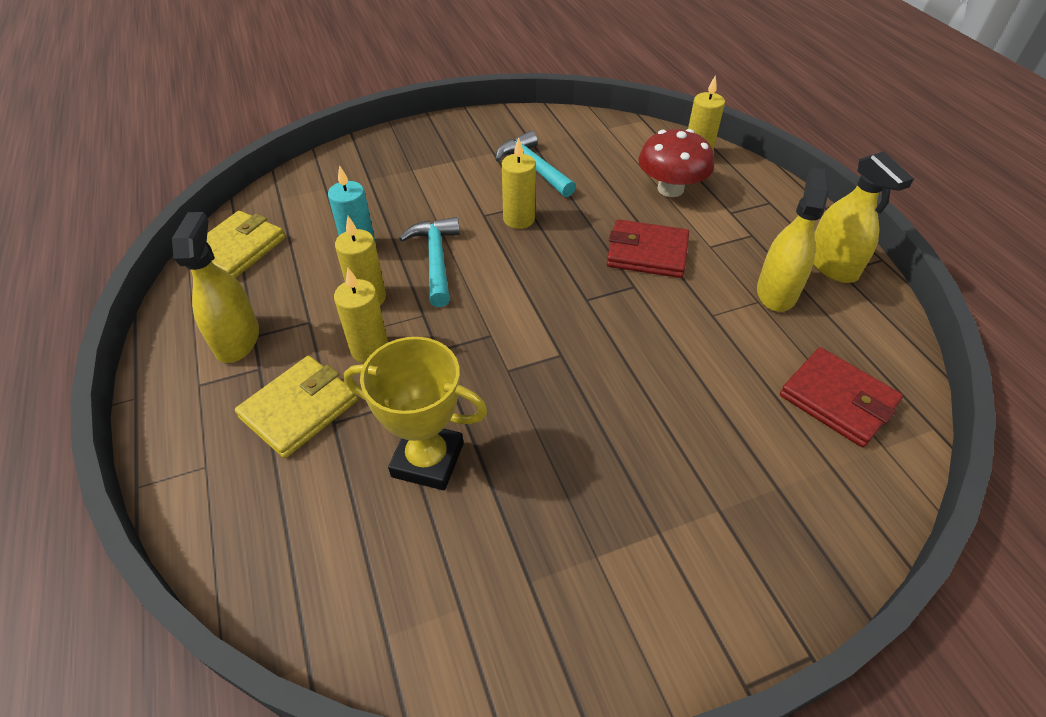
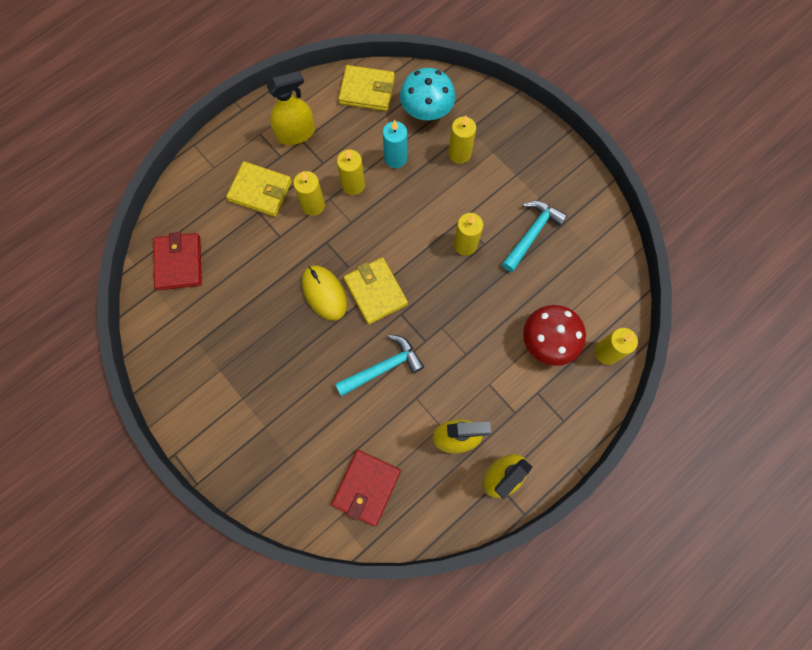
camera: 70 degrees right, 25 degrees up
(314, 205) = (426, 110): none -> turquoise mushroom
(395, 194) = (459, 154): none -> yellow candle
(428, 460) = (249, 269): yellow trophy -> none
(436, 260) = (402, 209): turquoise hammer -> turquoise hammer (383, 368)
(519, 372) = (324, 293): none -> yellow mouse
(543, 316) = (375, 292): none -> yellow wallet
(647, 253) = (463, 341): red wallet -> red wallet (179, 263)

